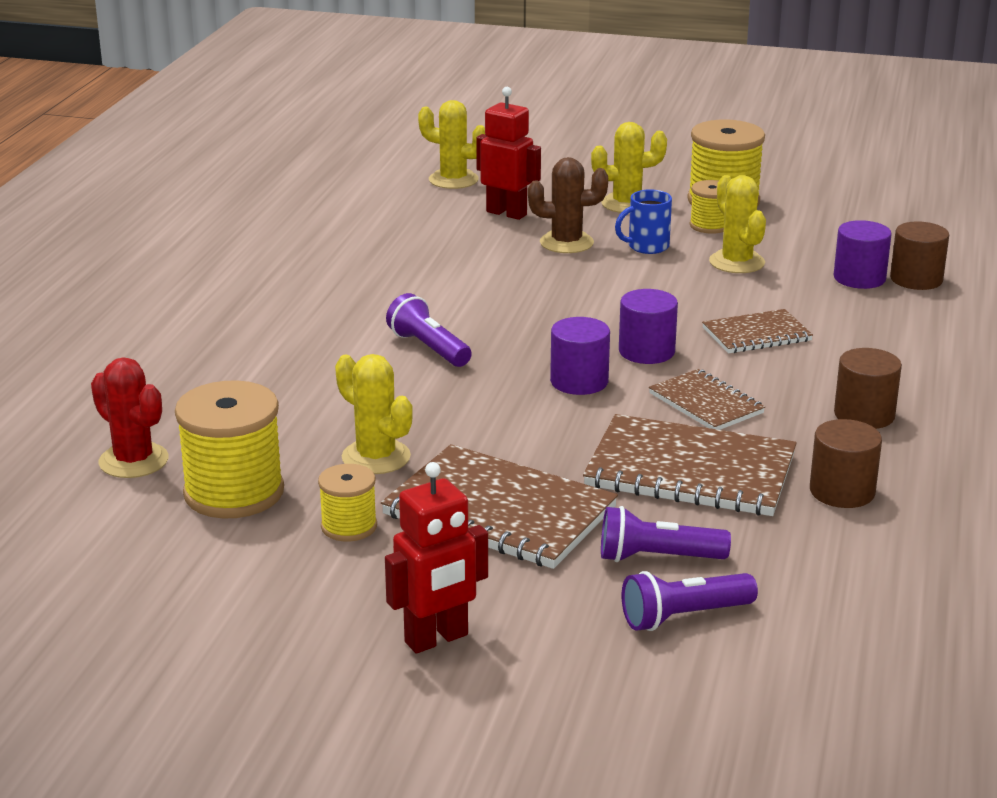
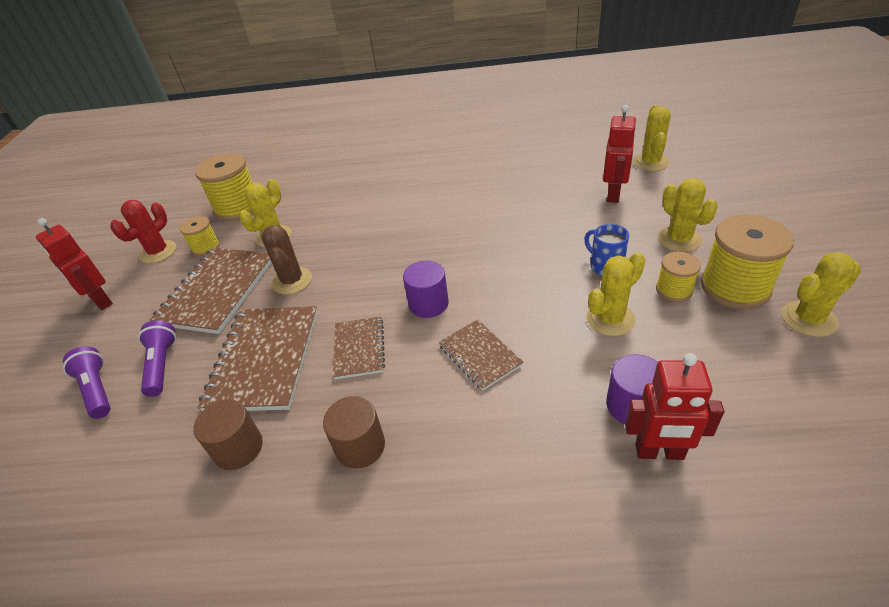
camera: 80 degrees right, 15 degrees up
(133, 461) = (265, 176): red cactus -> red cactus (158, 252)
(429, 348) = (401, 219): purple flashlight -> none
(566, 243) = (584, 230): brown cactus -> brown cactus (292, 281)
(579, 381) = (375, 284): purple cylinder -> none
(706, 403) = (359, 349): brown notebook -> brown notebook turned 45 degrees counterclockwise
(785, 187) = (808, 319): none -> yellow cactus
(916, 279) = (659, 452): brown cylinder -> red robot

